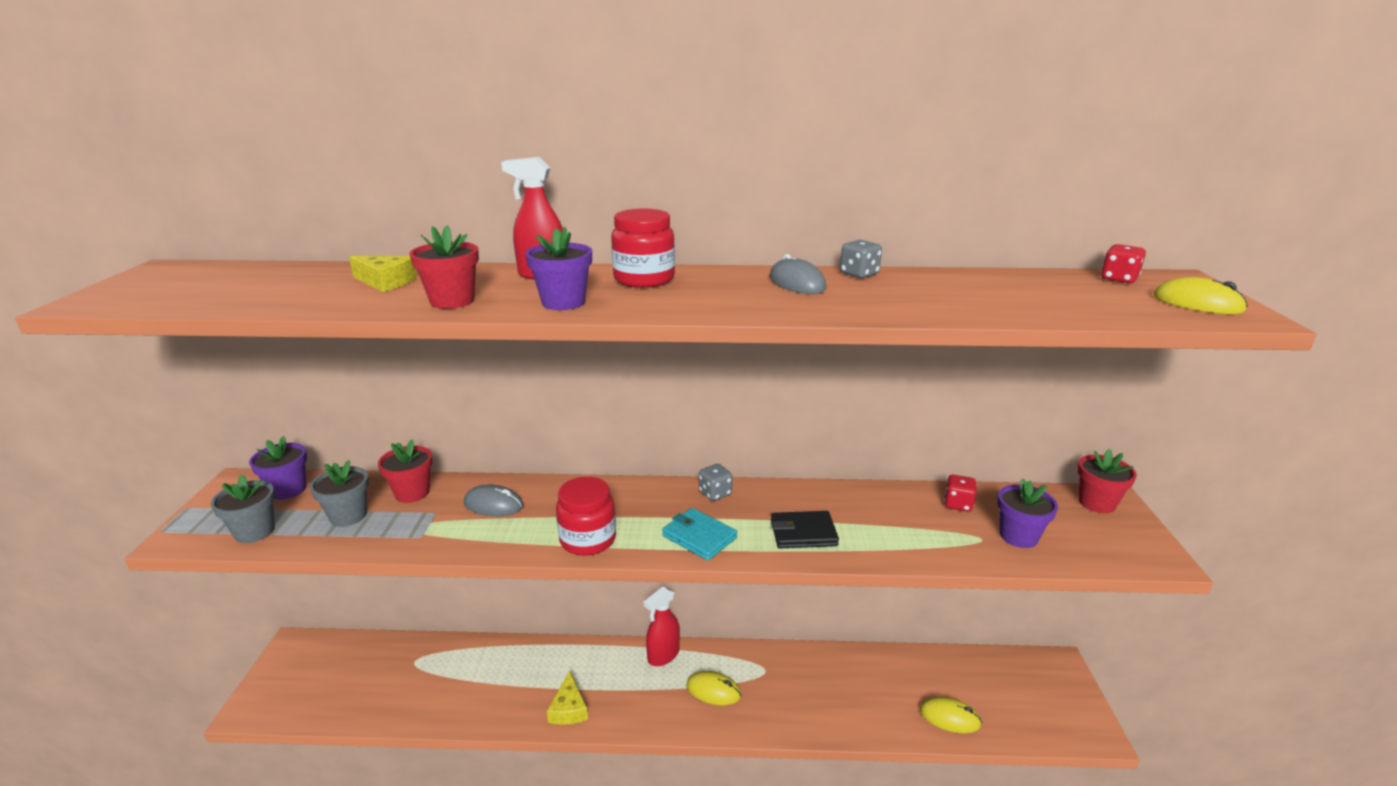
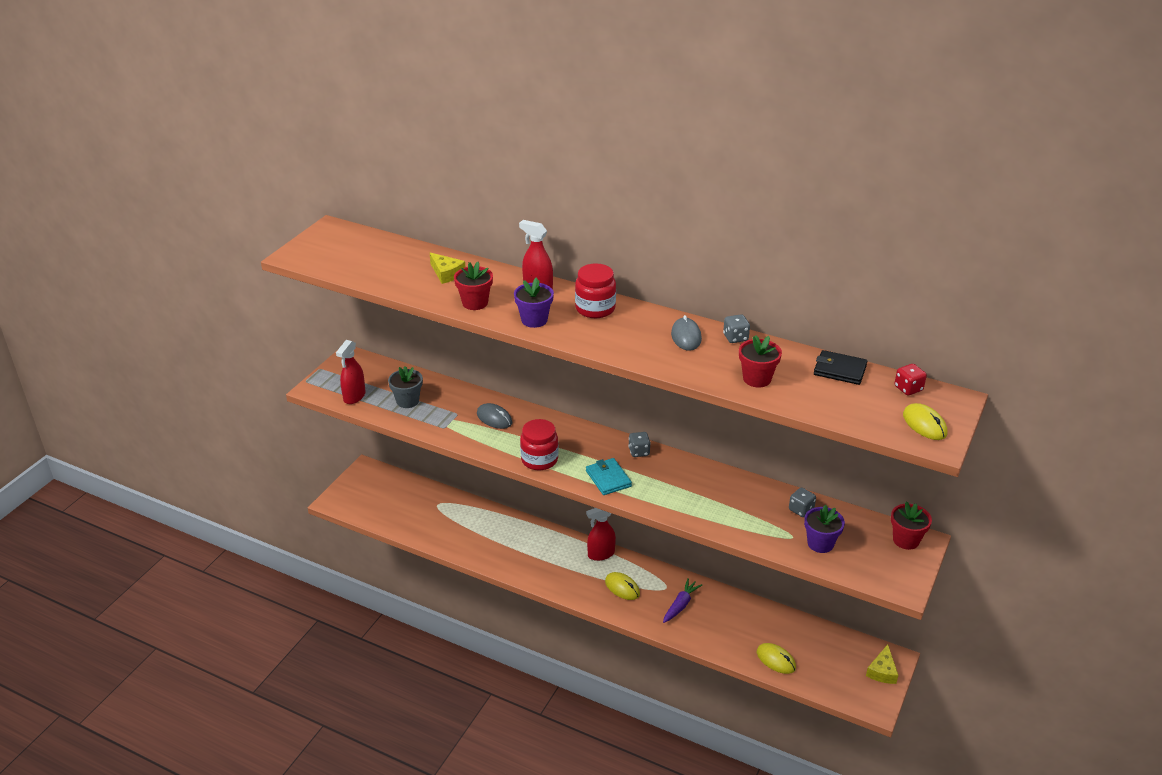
camera: 25 degrees right, 10 degrees up
(255, 532) = (354, 397): grey flower pot -> red spray bottle
(288, 490) = (378, 371): purple flower pot -> none
(412, 493) = (449, 395): red flower pot -> red flower pot (757, 379)
(569, 709) = (522, 566): yellow cheese -> yellow cheese (882, 671)
(796, 687) = (681, 605): none -> purple carrot
(803, 533) = (676, 496): black wallet -> black wallet (839, 370)
(958, 504) = (801, 510): red dice -> grey dice

